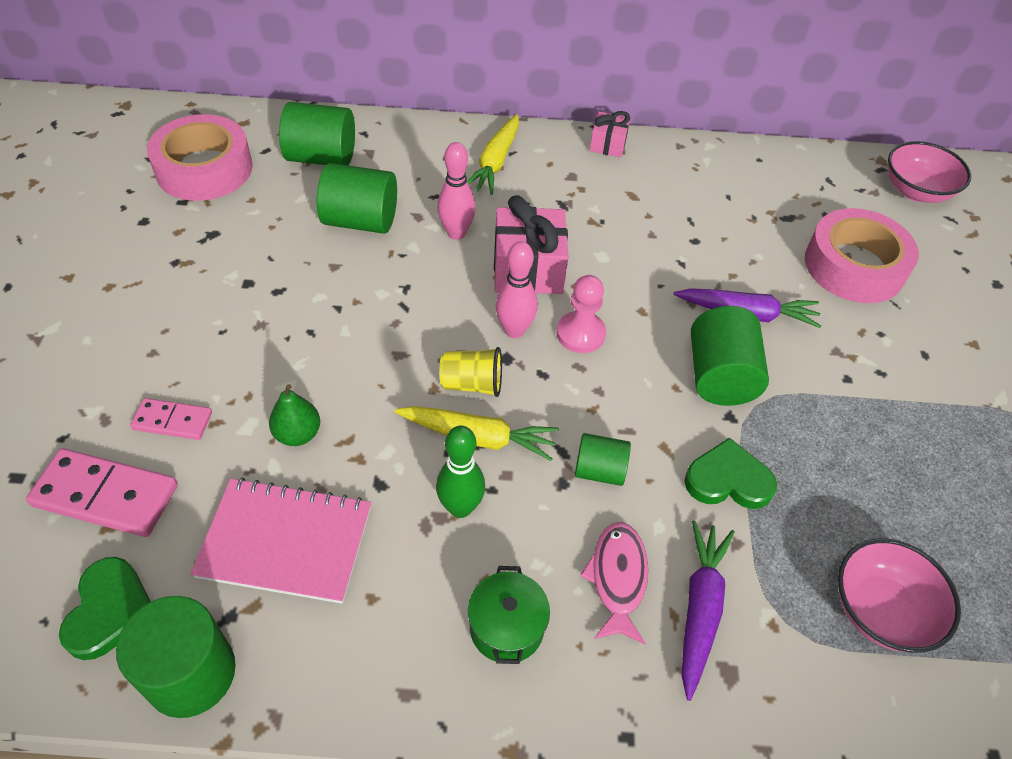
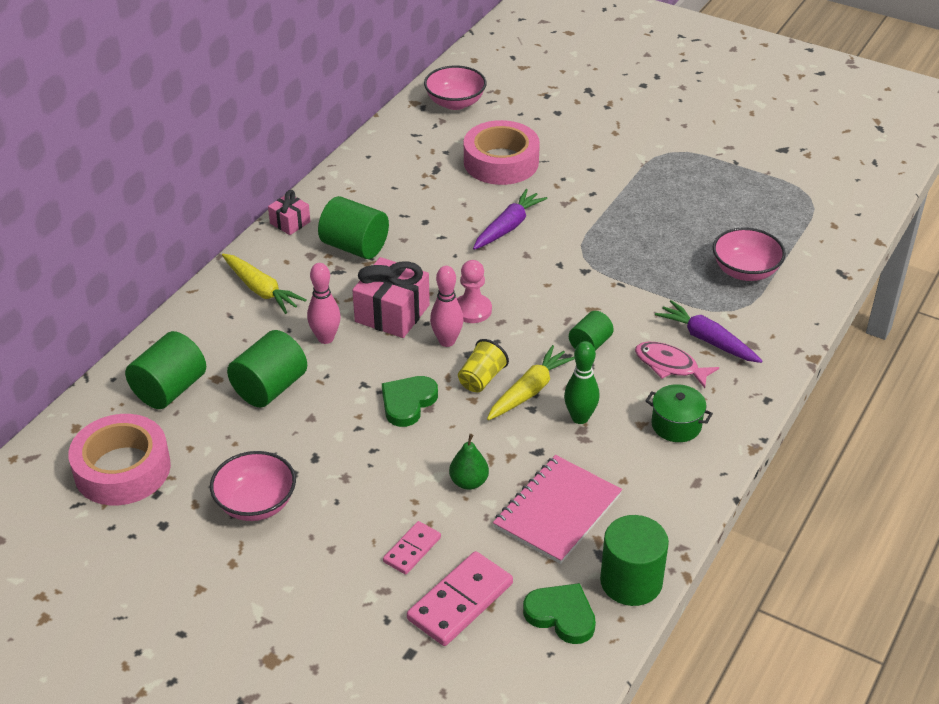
camera: 60 degrees left, 10 degrees down
(194, 272) = (256, 504): none -> pink bowl
(720, 376) = (551, 261): green cylinder -> green cylinder (354, 246)
(728, 480) = (630, 292): green heart -> green heart (408, 402)

